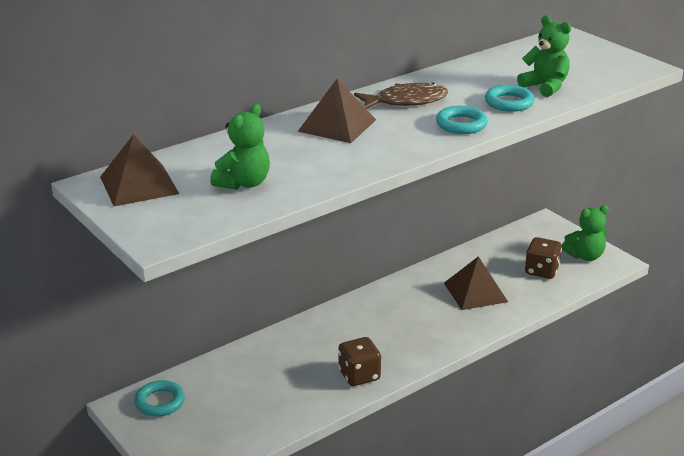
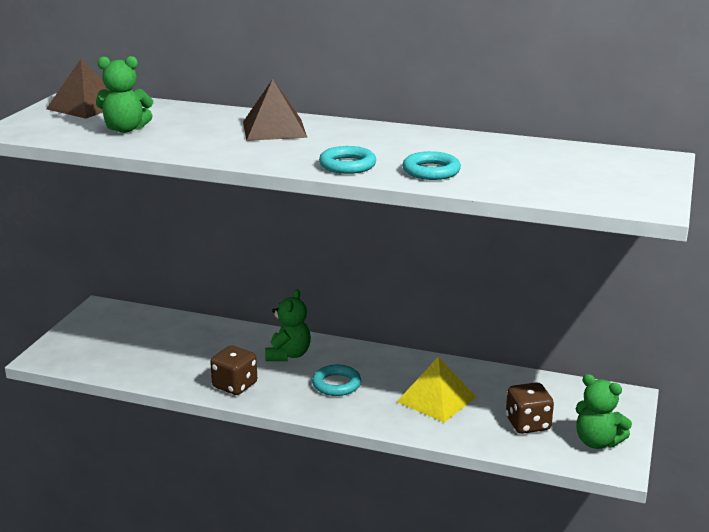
camera: 55 degrees right, 5 degrees down
(160, 402) = (116, 318): turquoise ring -> turquoise ring (336, 384)
(406, 101) = (364, 138): brown fish -> none
(475, 292) = (436, 399): brown pyramid -> yellow pyramid
(545, 87) = (499, 176): green teddy bear -> green teddy bear (288, 355)

